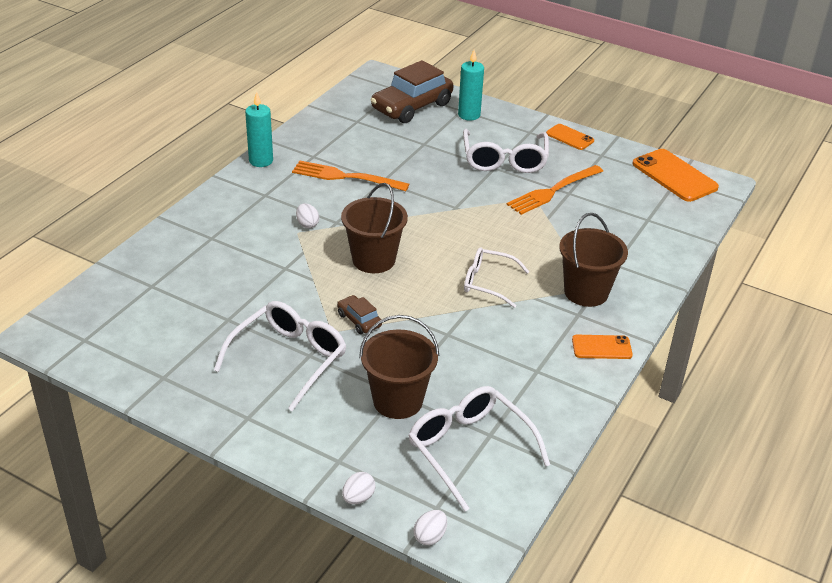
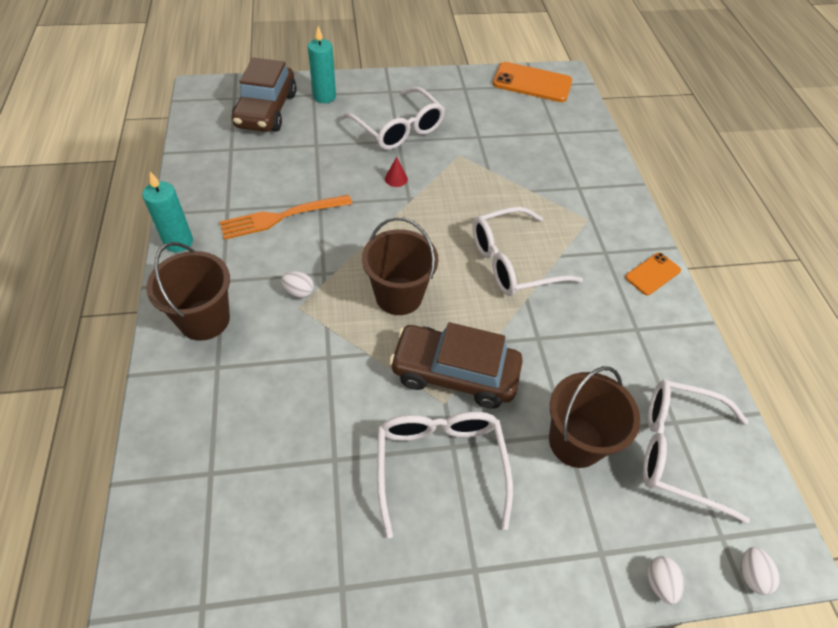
camera: 40 degrees left, 15 degrees up
(359, 320) = (454, 373): brown car -> brown car, size x2.16
(460, 191) = (396, 179): none -> red cone
(488, 283) = (512, 262): white glasses -> white glasses, size x1.50
(553, 191) = (466, 141): orange fork -> none
(569, 137) = (425, 82): orange phone -> none
(586, 292) = (588, 227): brown bucket -> brown bucket (204, 320)

